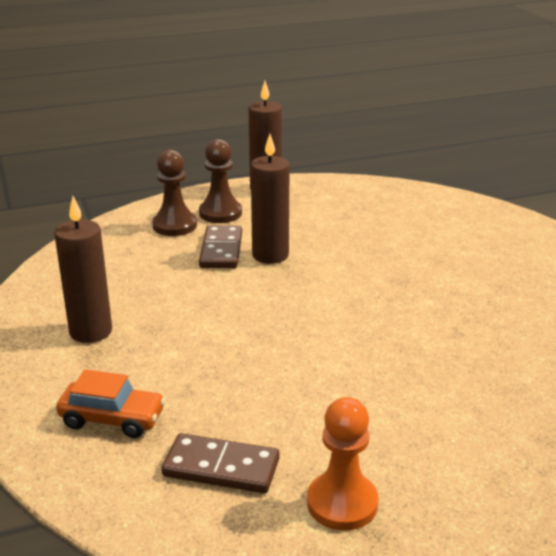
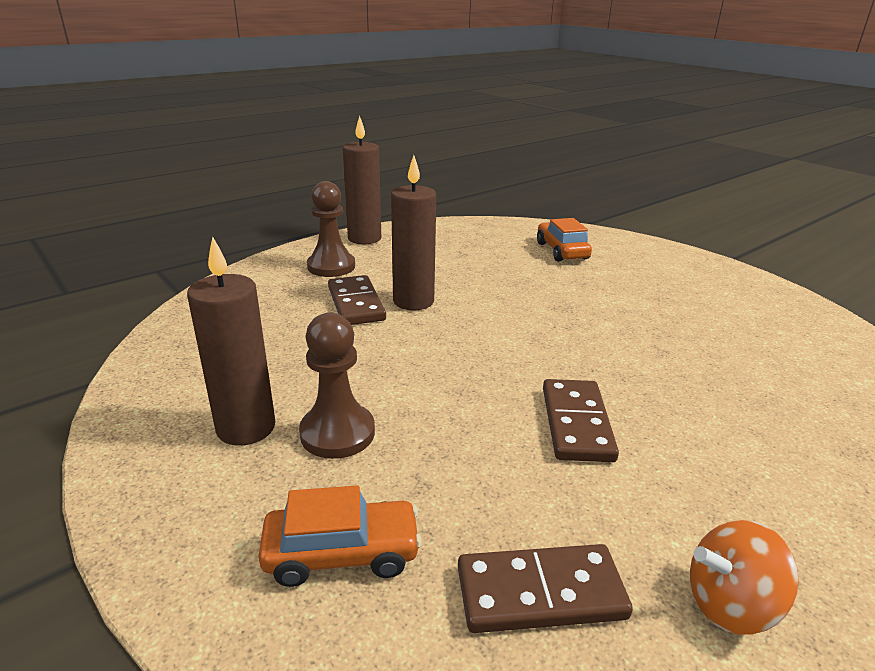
camera: 20 degrees left, 0 degrees up
(174, 225) = (287, 285): brown pawn -> brown pawn (337, 433)
(331, 374) = (576, 423): none -> brown domino
(342, 503) = (730, 604): orange pawn -> orange spinning top
(445, 226) = (561, 251): none -> orange car

